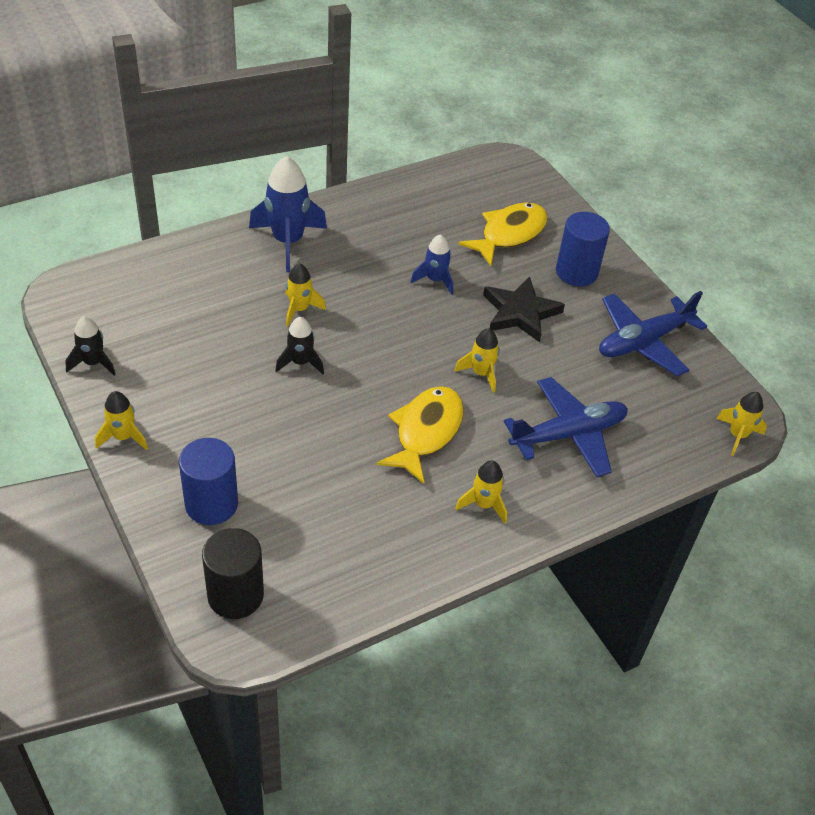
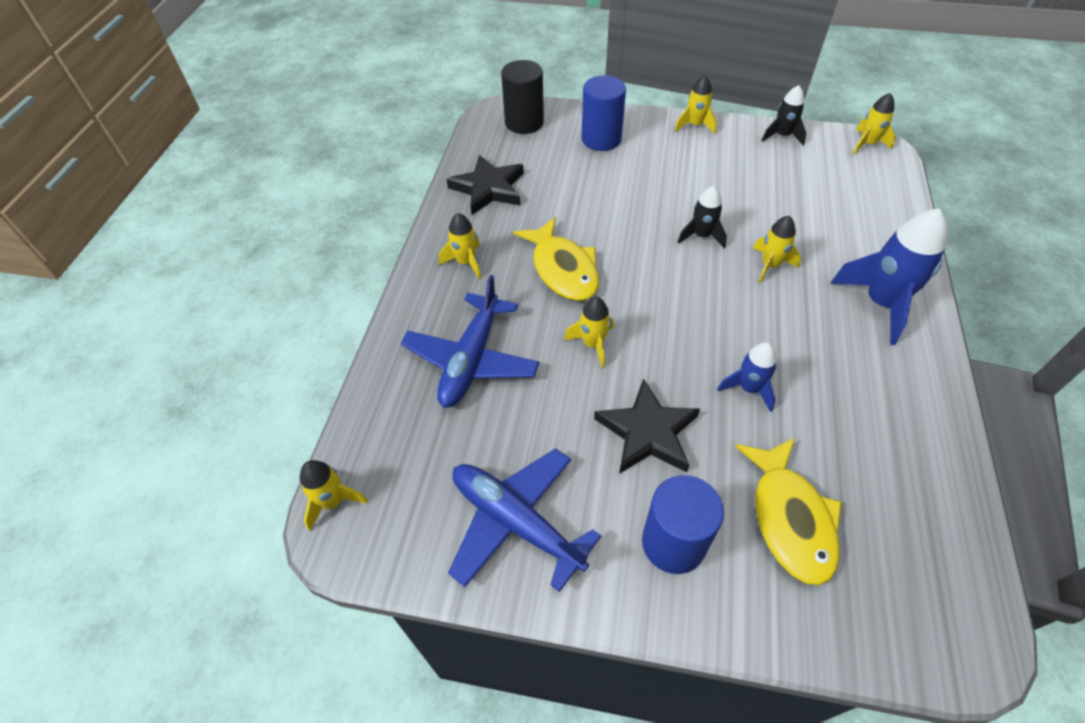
camera: 135 degrees right, 5 degrees up
(63, 301) = (867, 144): none -> yellow rocket
(375, 554) = (488, 188): none -> black star
(643, 341) = (516, 522): blue plane -> blue plane turned 60 degrees counterclockwise

